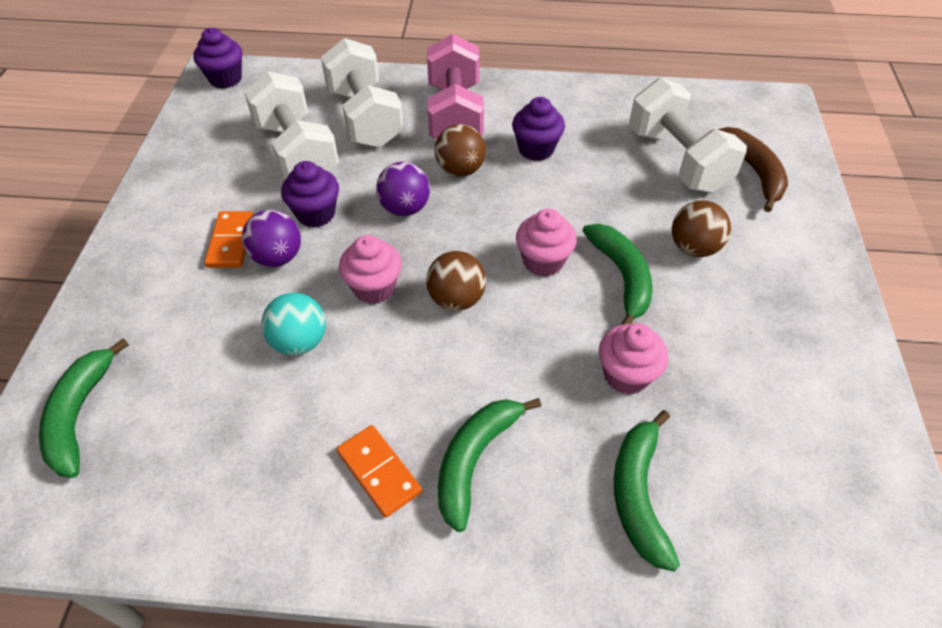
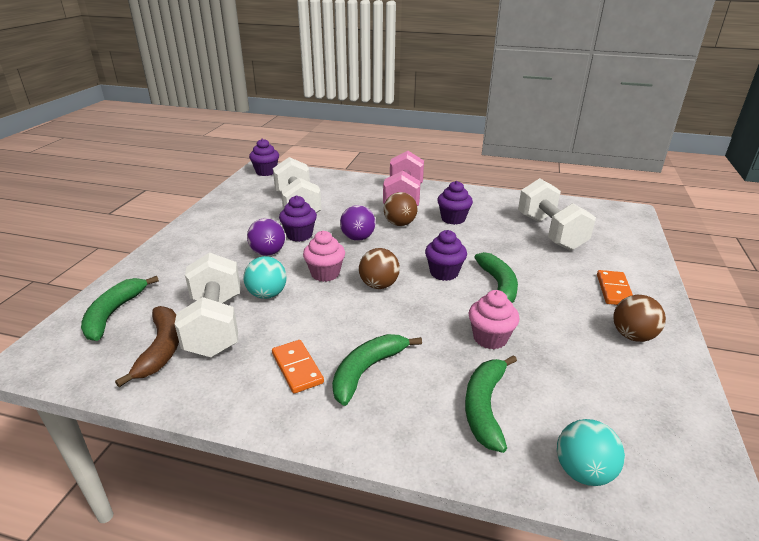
camera: 10 degrees right, 20 degrees down
(231, 242) = (241, 243): orange domino -> orange domino (614, 290)
(365, 118) = (345, 195): white dumbbell -> white dumbbell (215, 325)
(543, 261) = (444, 273): pink cupcake -> purple cupcake
(693, 248) = (554, 277): brown ball -> brown ball (632, 336)
(753, 171) = (605, 243): brown banana -> brown banana (162, 348)
(770, 574) = (583, 471): none -> turquoise ball

